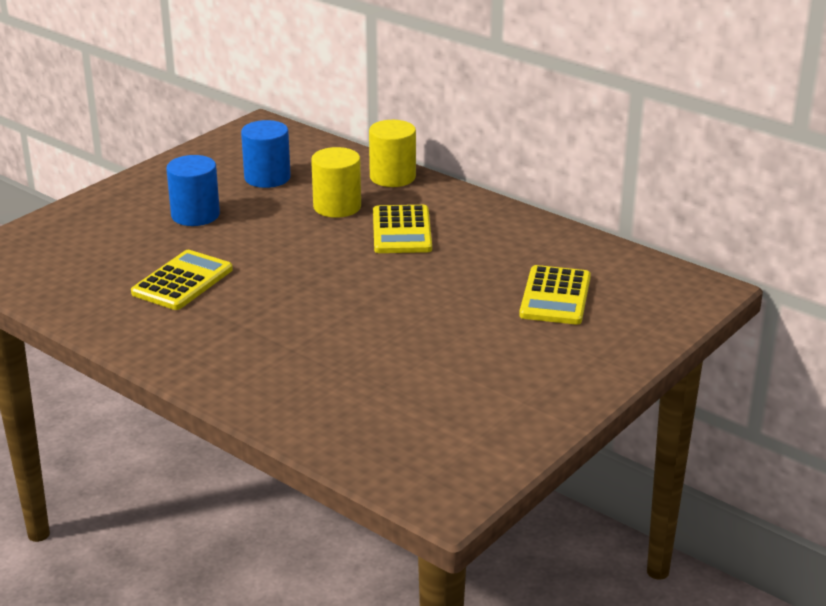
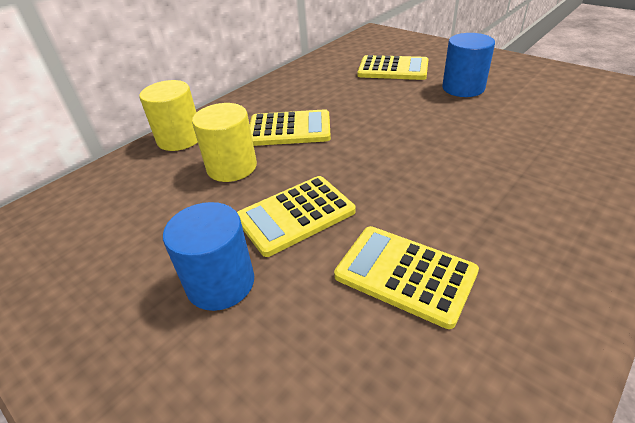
camera: 85 degrees left, 10 degrees up
(260, 239) = (295, 215): none -> yellow calculator
(267, 178) = (138, 223): blue cylinder -> blue cylinder (463, 88)

